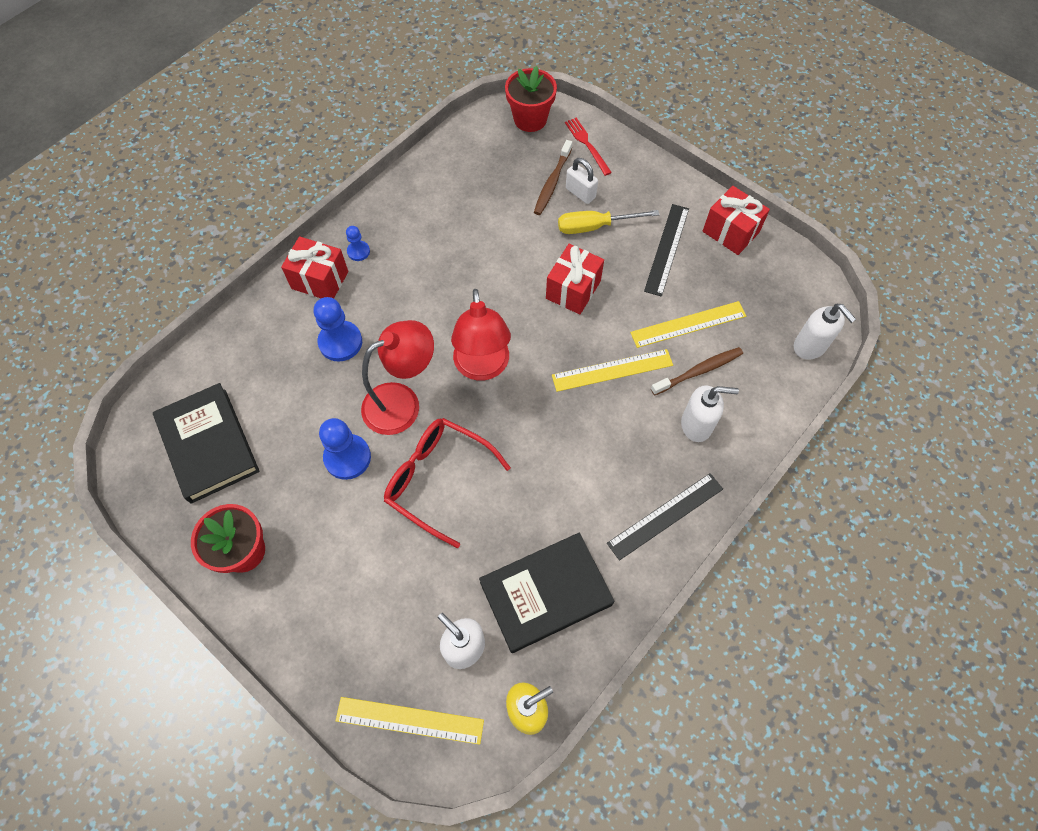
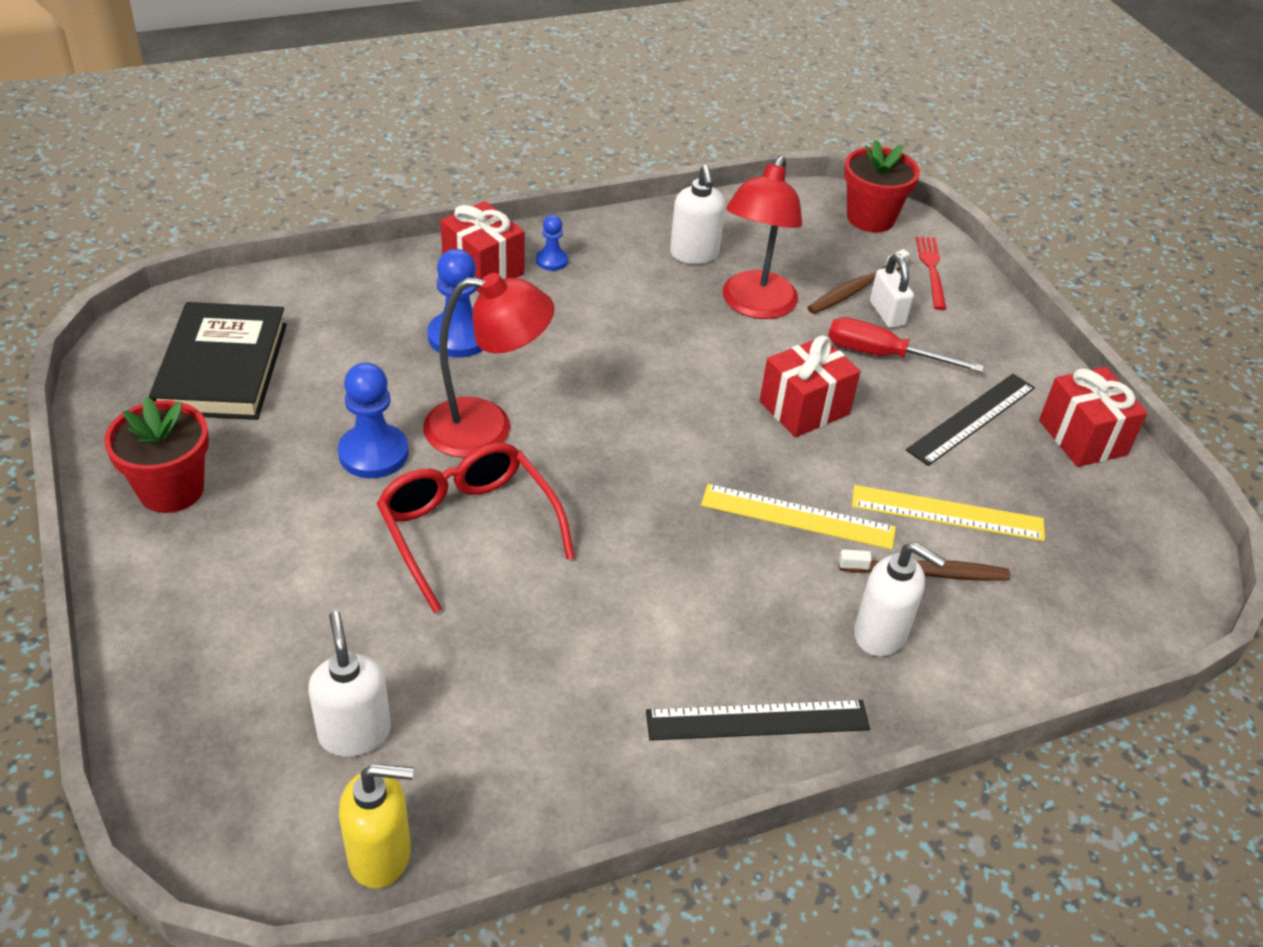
camera: 25 degrees right, 20 degrees down
(409, 720) = (216, 779): yellow ruler -> none
(482, 367) = (619, 437): red lamp -> red lamp (754, 306)
(545, 593) = (514, 727): black book -> none
(594, 226) = (882, 355): yellow screwdriver -> red screwdriver
(810, 346) = (1126, 619): white soap dispenser -> white soap dispenser (694, 254)

